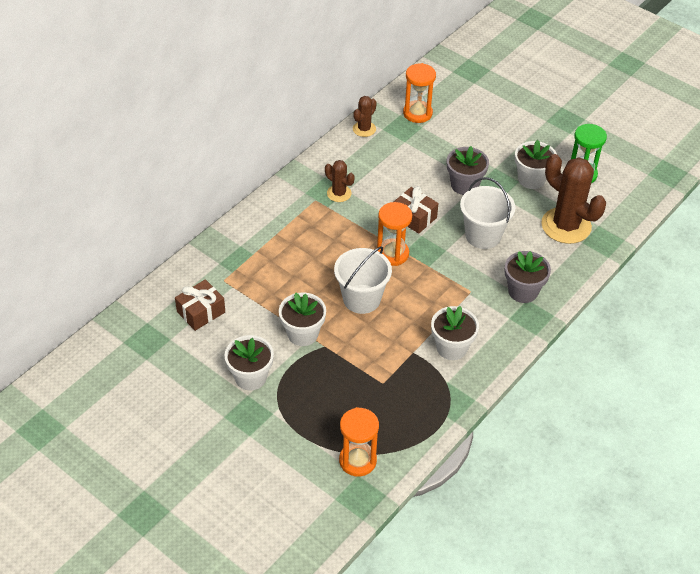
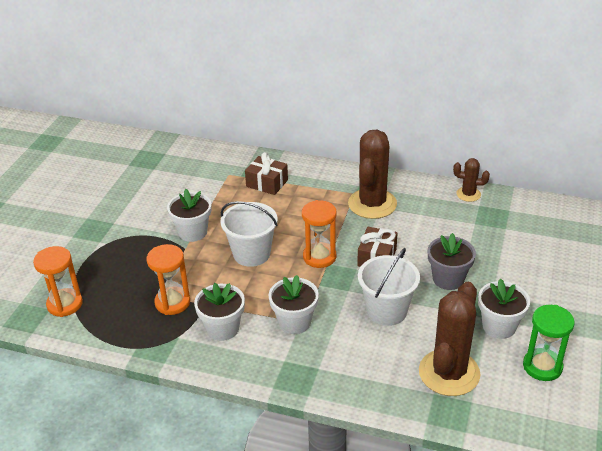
camera: 70 degrees right, 10 degrees down
(201, 312) = (188, 174): brown gift -> brown gift (267, 183)
(250, 377) = (132, 219): white flower pot -> white flower pot (294, 322)
(339, 193) = (372, 204): brown cactus -> brown cactus, size x1.98
(417, 113) = (522, 220): orange hourglass -> orange hourglass (172, 302)
(523, 291) = (327, 361): grey flower pot -> none

